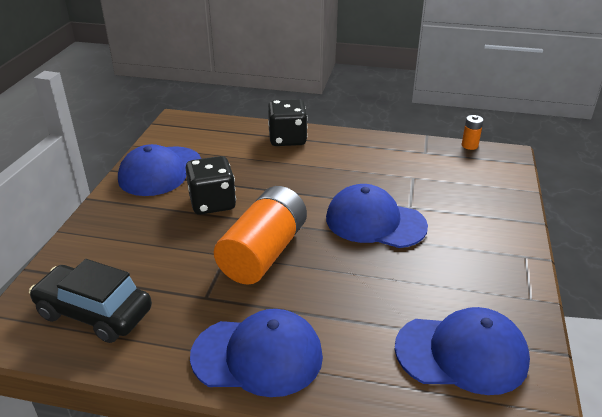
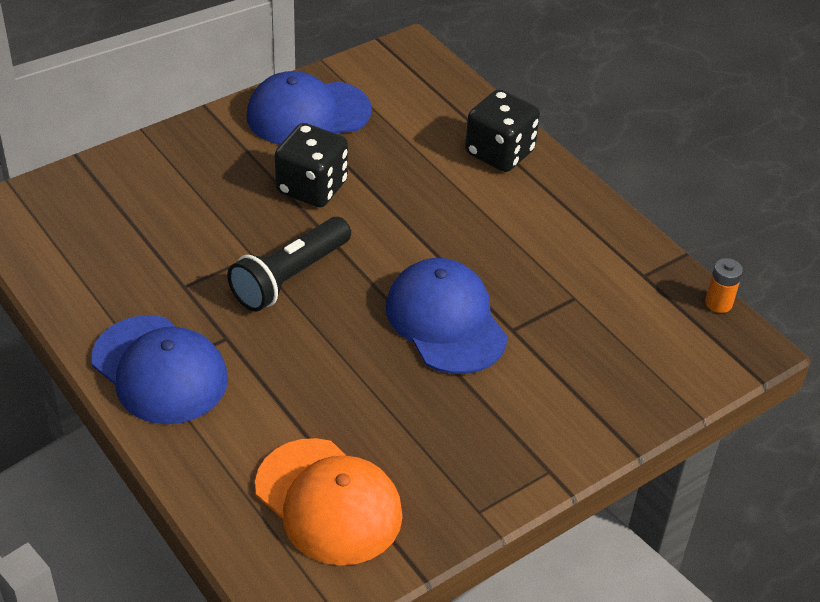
camera: 40 degrees right, 10 degrees up
(94, 313) = (83, 237): black car -> none
(264, 252) = (289, 277): orange battery -> black flashlight
(461, 354) = (328, 502): blue cap -> orange cap

